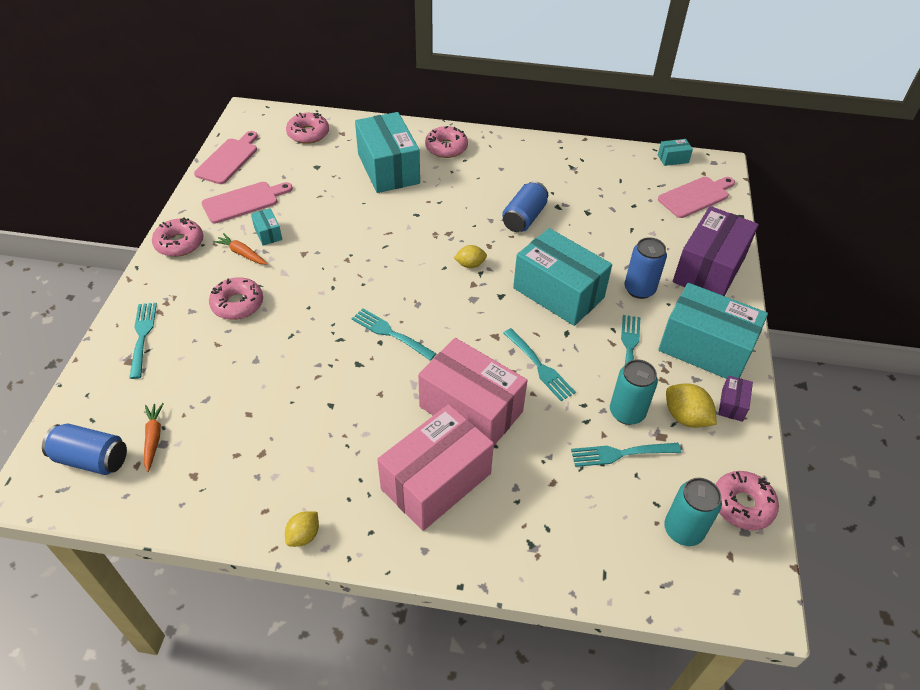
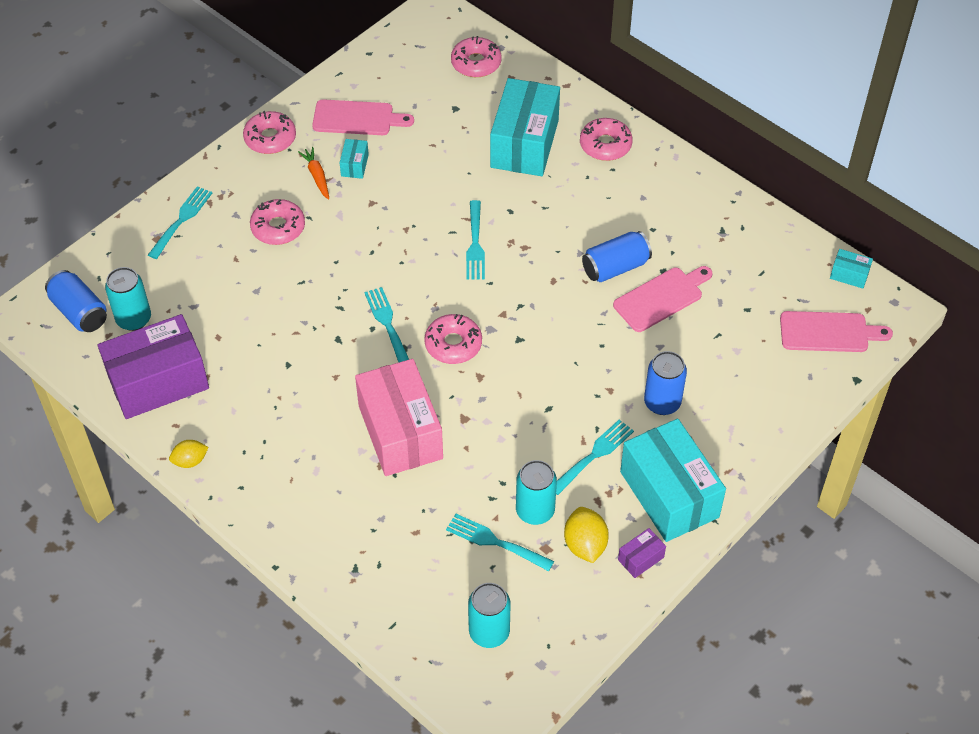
camera: 35 degrees right, 5 degrees up
(153, 438) = (134, 319): orange carrot -> turquoise can
(228, 159) = (376, 61): pink cutting board -> pink cutting board (661, 298)
(436, 481) = (322, 476): pink box -> none
(470, 265) = (517, 292): yellow lemon -> none
(539, 367) = (494, 427): turquoise fork -> turquoise fork (475, 244)
(558, 293) = (577, 365): turquoise box -> none
(709, 270) = (756, 420): purple box -> purple box (158, 382)
(742, 505) = (560, 643): pink donut -> pink donut (453, 344)

